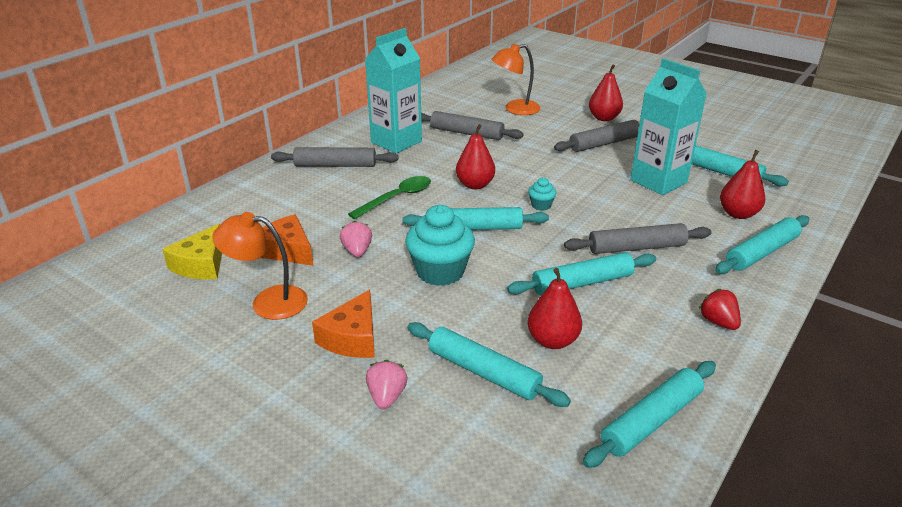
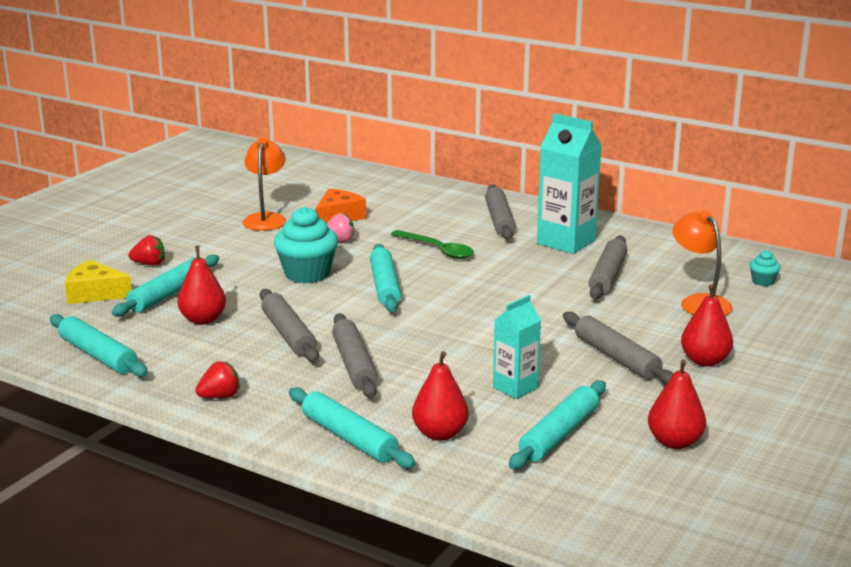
camera: 85 degrees right, 10 degrees down
(201, 264) = (316, 193): yellow cheese -> yellow cheese (95, 293)
(352, 338) = (217, 249): orange cheese -> none
(387, 396) = (149, 264): pink strawberry -> red strawberry
(475, 185) = (475, 284): red pear -> red pear (674, 442)
(541, 205) = (437, 317): turquoise cupcake -> turquoise cupcake (763, 281)
(582, 283) = (288, 334): turquoise rolling pin -> grey rolling pin
(658, 181) = (515, 388): turquoise carton -> turquoise carton, size x0.59

